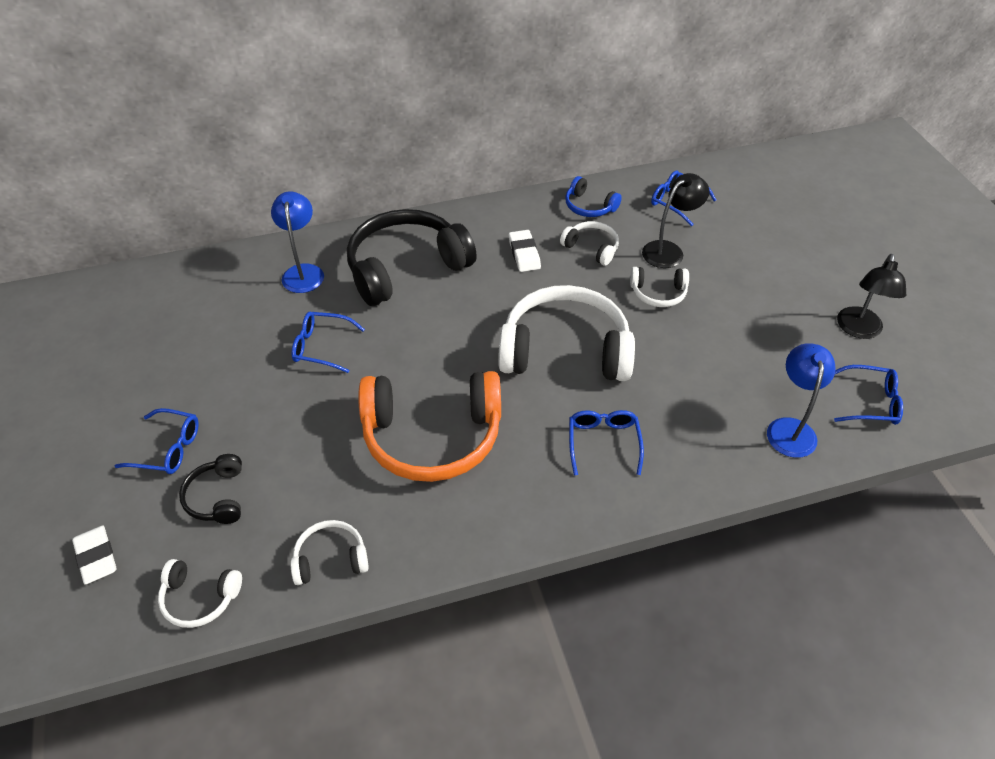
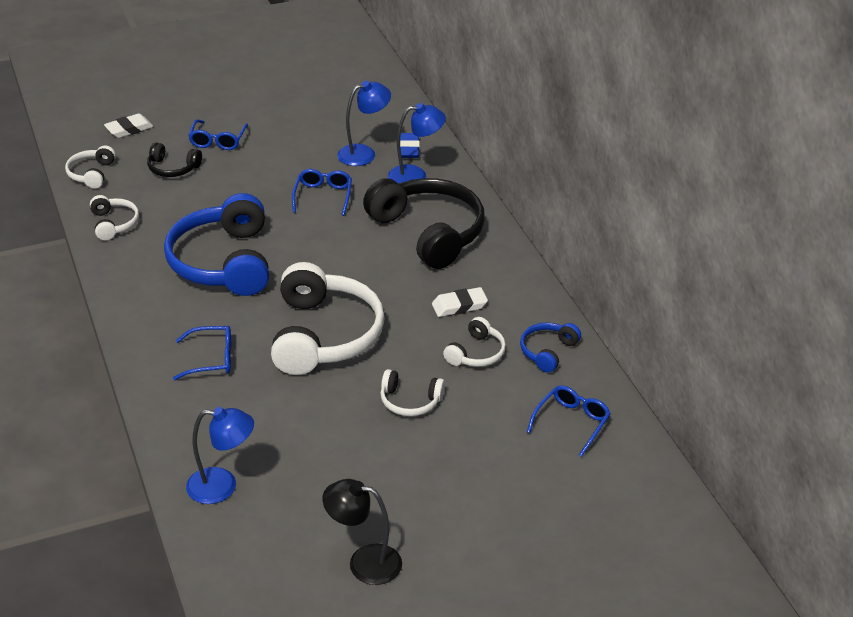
camera: 85 degrees right, 10 degrees down
(217, 497) = (173, 168): black headphones -> black headphones turned 150 degrees counterclockwise
(246, 310) = (364, 153): none -> blue lamp
(250, 275) = (408, 149): none -> blue eraser
(432, 436) = (223, 262): orange headphones -> blue headphones
(658, 293) = (410, 401): white headphones -> white headphones turned 75 degrees counterclockwise
(669, 250) = (481, 412): black lamp -> none
(870, 402) = (255, 555): blue glasses -> none

